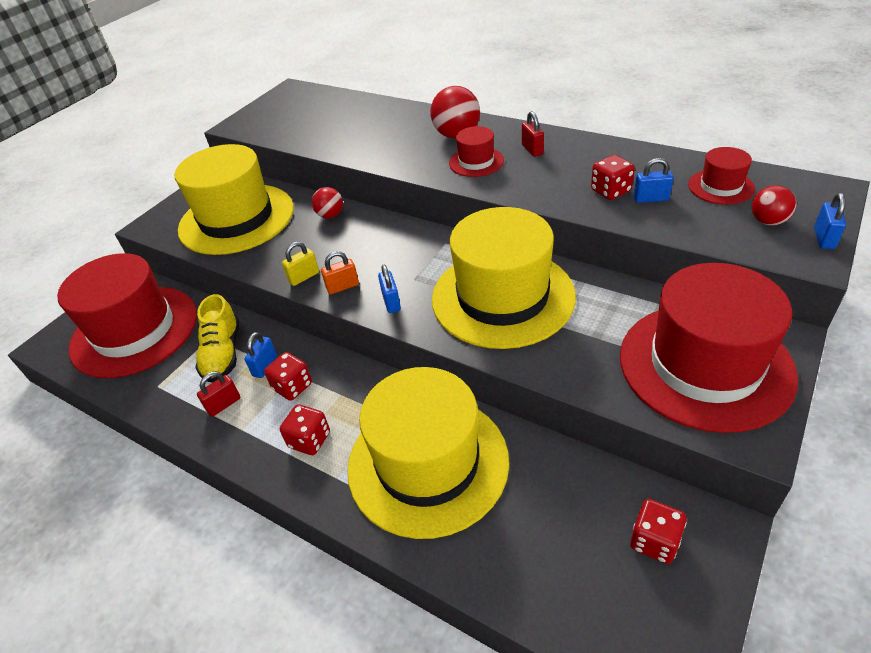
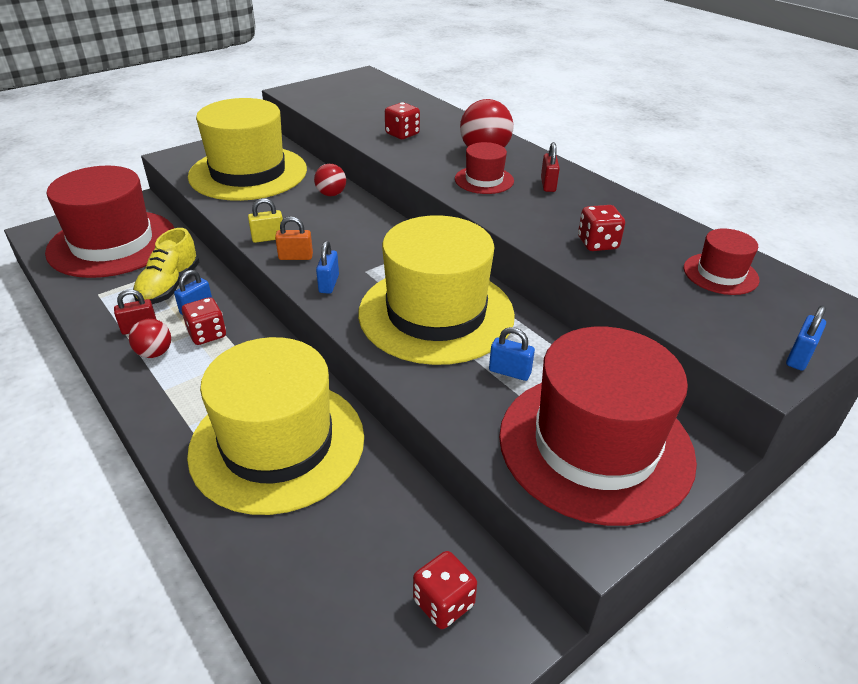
camera: 15 degrees right, 5 degrees down
(309, 440) = (188, 384): red dice -> red dice (402, 134)
(651, 199) = (634, 262): blue padlock -> blue padlock (509, 372)
(768, 221) = (747, 321): red ball -> red ball (155, 353)

